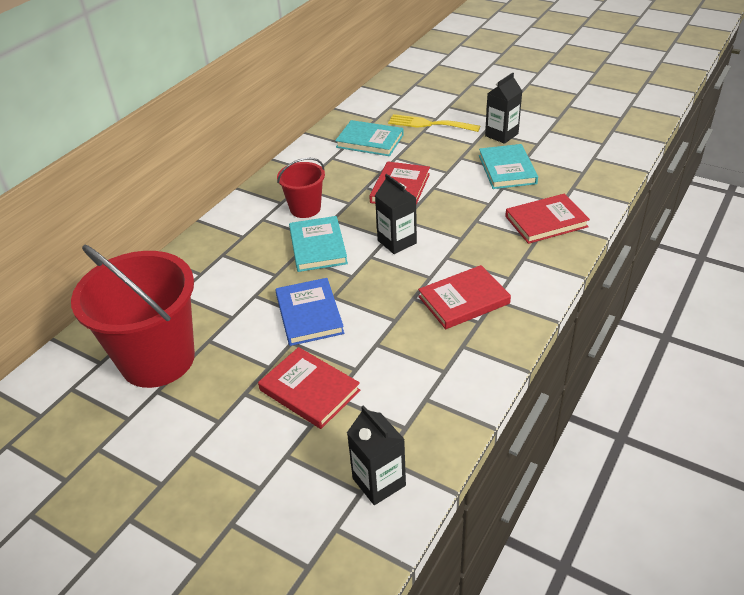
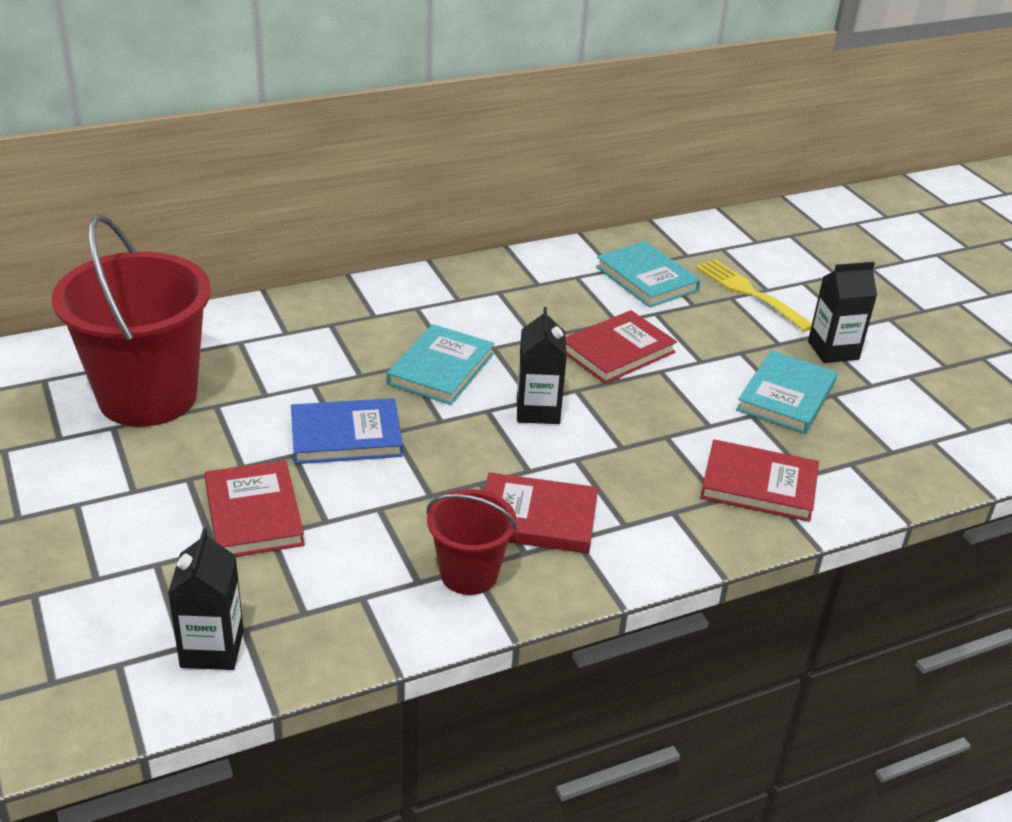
camera: 30 degrees right, 5 degrees down
(305, 208) = (477, 319): red bucket -> red bucket (469, 574)
(309, 314) = (346, 436): blue book -> blue book turned 60 degrees clockwise

